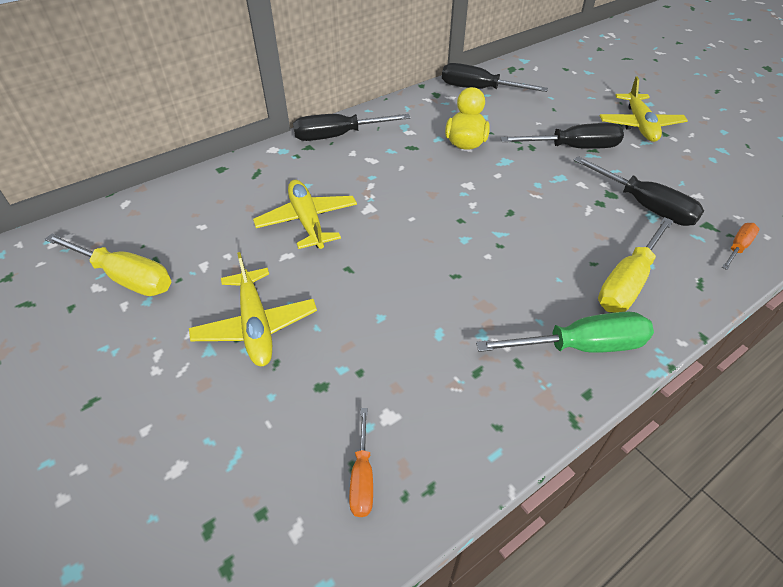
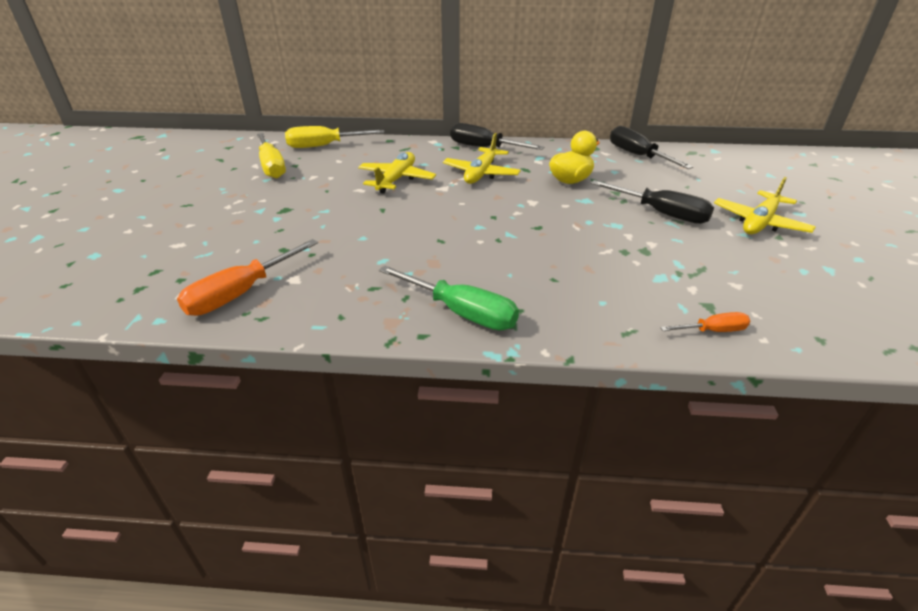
camera: 40 degrees right, 10 degrees down
(256, 326) = (295, 211): yellow plane -> yellow plane (481, 173)
(362, 478) = (240, 294): orange screwdriver -> orange screwdriver, size x1.84
(627, 283) = (561, 301): yellow screwdriver -> yellow screwdriver (323, 146)
(645, 206) = (664, 269): black screwdriver -> none

